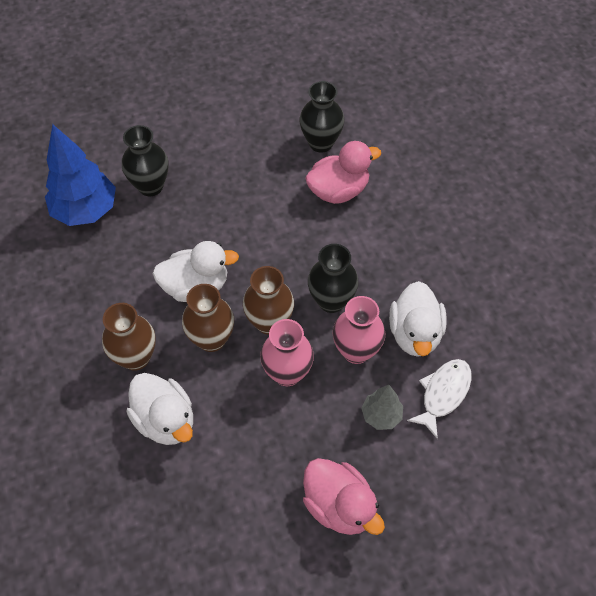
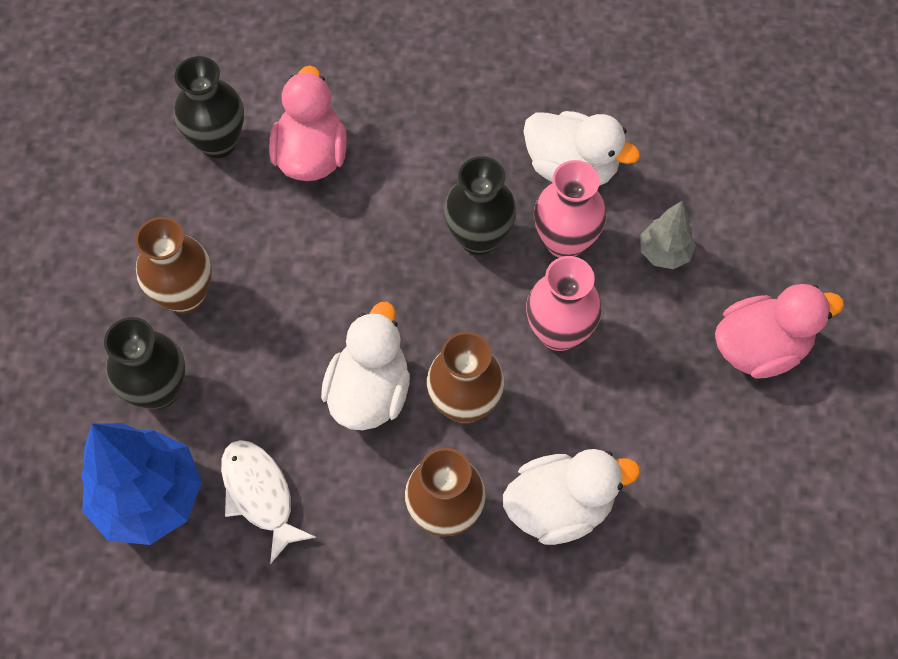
camera: 65 degrees left, 5 degrees up
(269, 322) = (474, 323): brown vase -> brown vase (185, 295)
(443, 394) = (665, 176): white fish -> white fish (260, 495)

